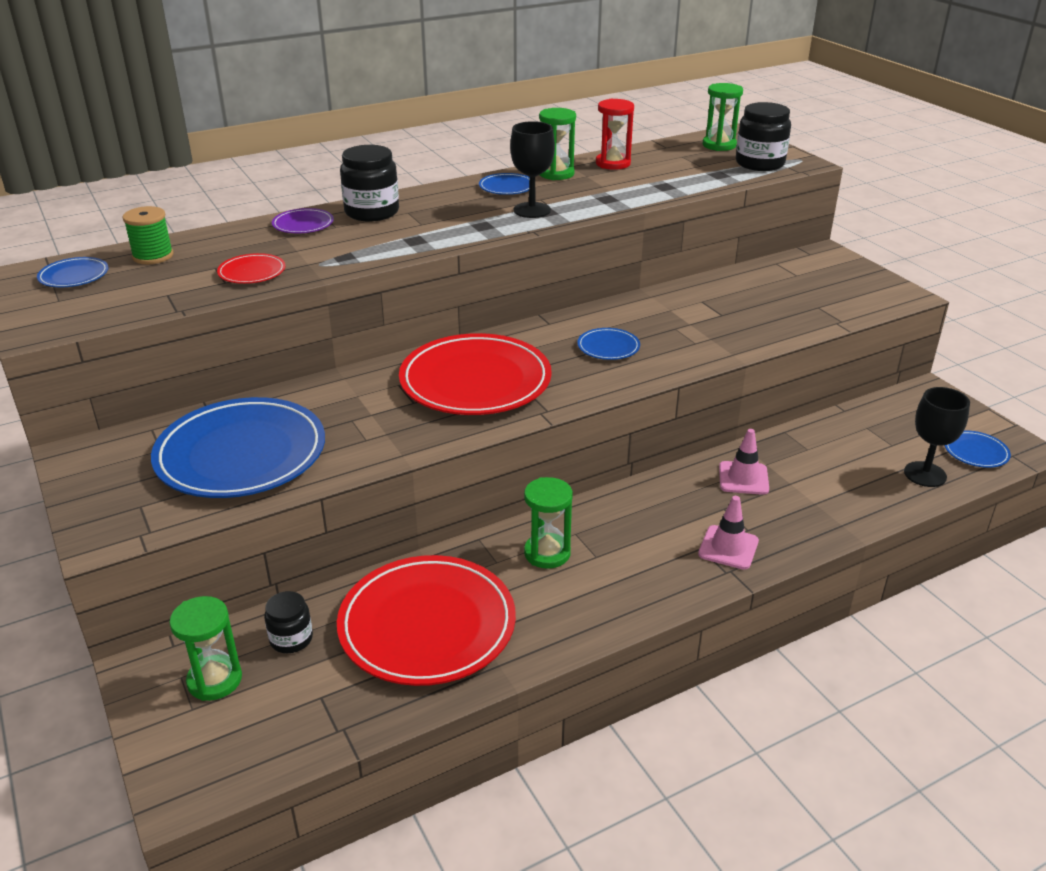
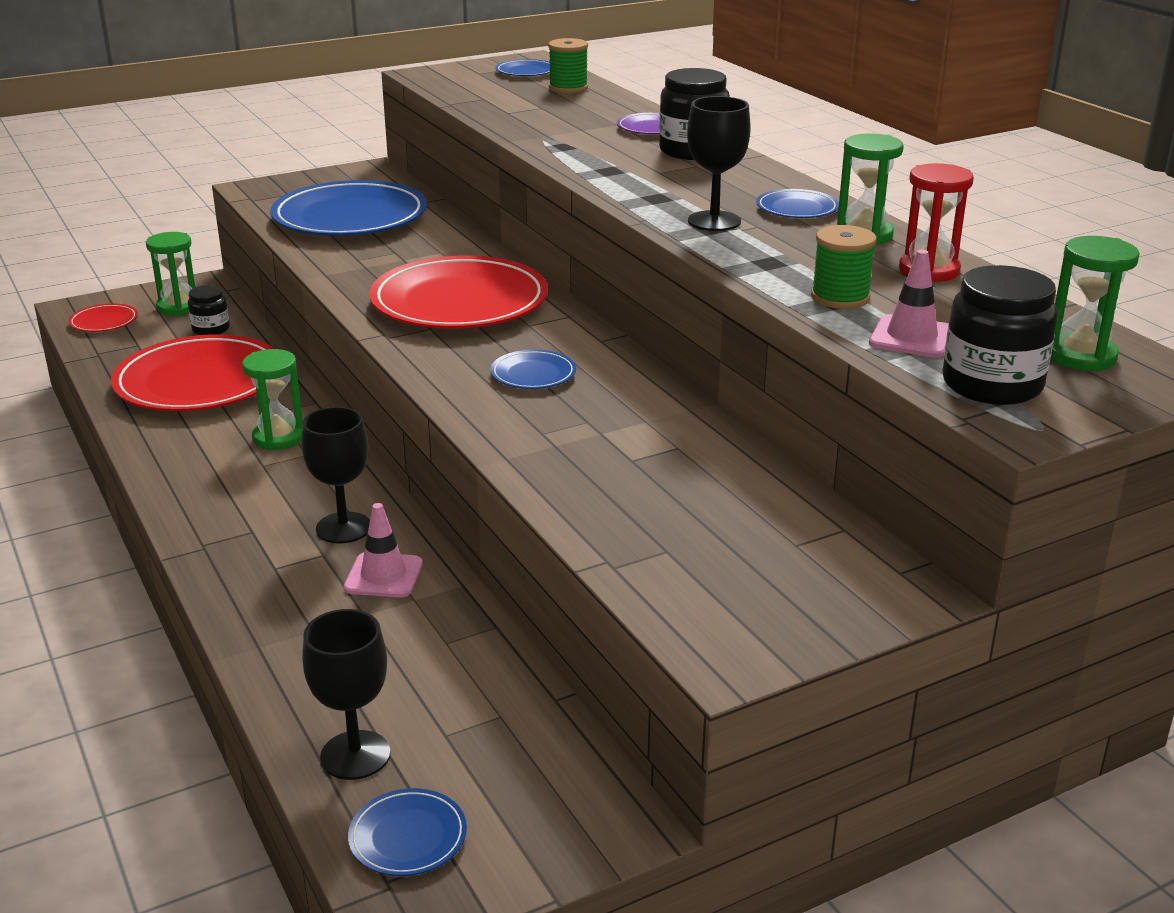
camera: 90 degrees right, 5 degrees down
(252, 272) = (528, 119): red plate -> red plate (104, 321)
(658, 185) = (840, 297): none -> green spool
(686, 502) = (343, 528): none -> black goblet
(728, 547) = (245, 550): pink traffic cone -> pink traffic cone (911, 337)

